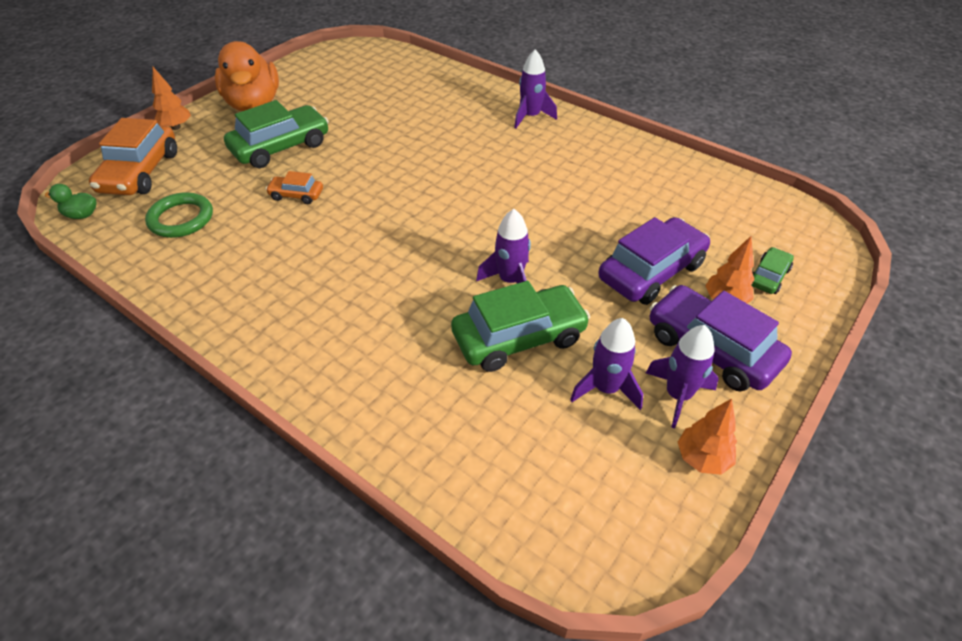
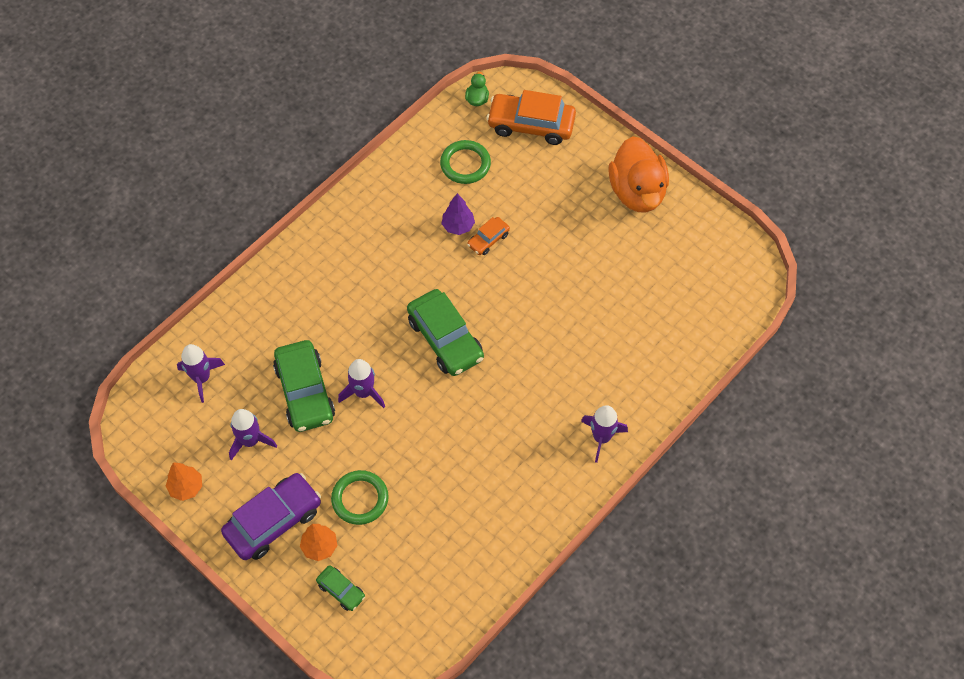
camera: 95 degrees right, 15 degrees up
(176, 127) = (599, 137): orange tree -> none
(253, 104) = (637, 192): orange duck -> orange duck turned 90 degrees counterclockwise
(273, 219) = (458, 226): none -> purple tree
(280, 147) = (561, 221): green car -> green car (445, 339)
(296, 195) = (488, 240): orange car -> orange car turned 150 degrees counterclockwise
(651, 271) = (360, 499): purple car -> green ring
(678, 395) = (236, 486): purple rocket -> purple rocket (201, 378)

